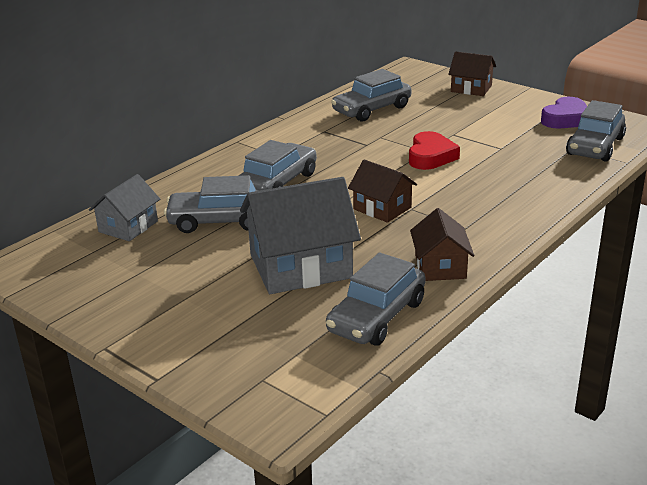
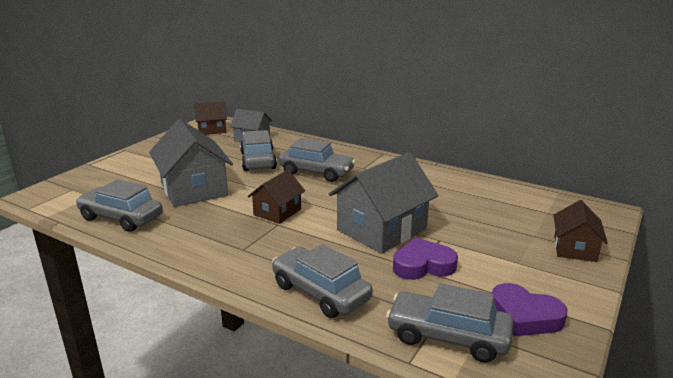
camera: 80 degrees right, 5 degrees down
(372, 109) = (476, 197): grey car -> grey car (320, 292)
(430, 156) = (382, 229): red heart -> grey house
(440, 266) = (181, 239): brown house -> brown house (212, 130)
(497, 145) = (423, 265): none -> purple heart

